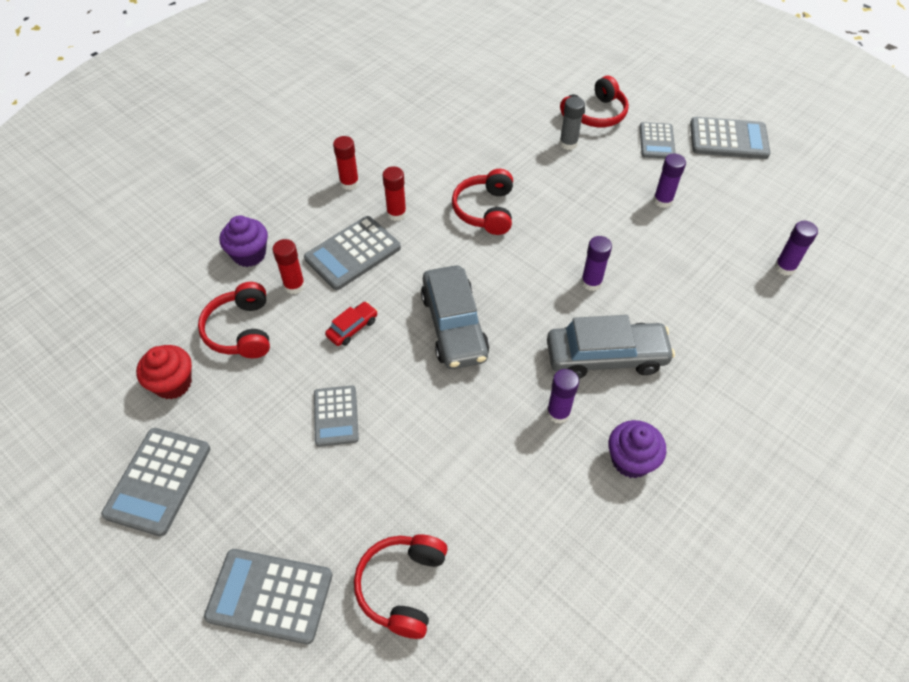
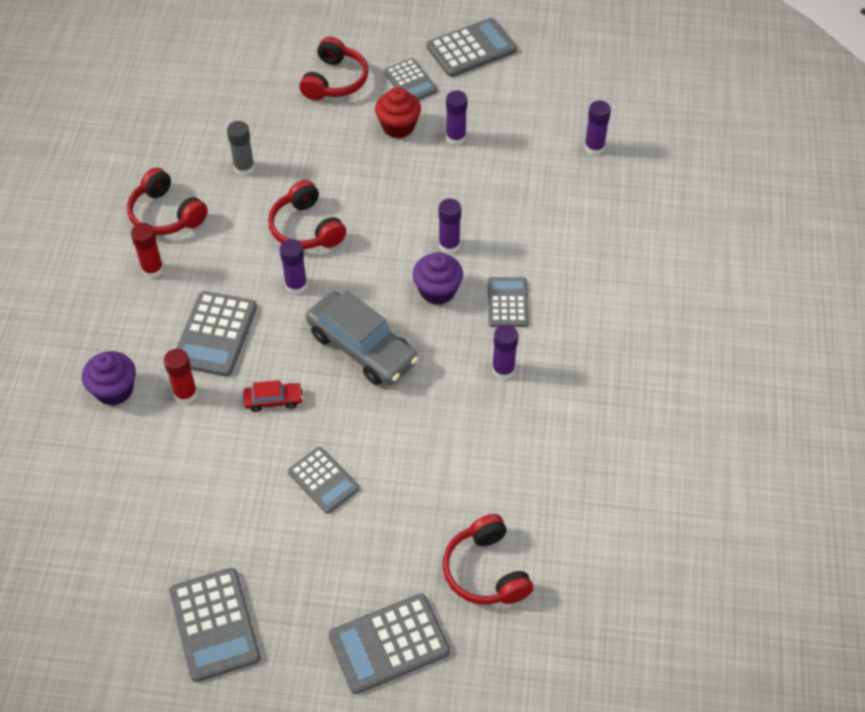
camera: 35 degrees left, 0 degrees up
(173, 383) = (150, 542): red cupcake -> red cupcake (398, 126)
(241, 330) = (171, 461): red headphones -> red headphones (166, 214)
(352, 328) = (273, 400): red car -> red car turned 75 degrees clockwise
(396, 213) = (225, 275): red glue stick -> none
(442, 249) = (296, 285): none -> purple glue stick
(568, 143) = (332, 123): grey glue stick -> grey glue stick (244, 168)
(606, 357) = (507, 303): grey car -> grey calculator
(631, 460) = (584, 373): purple cupcake -> purple cupcake (437, 291)

